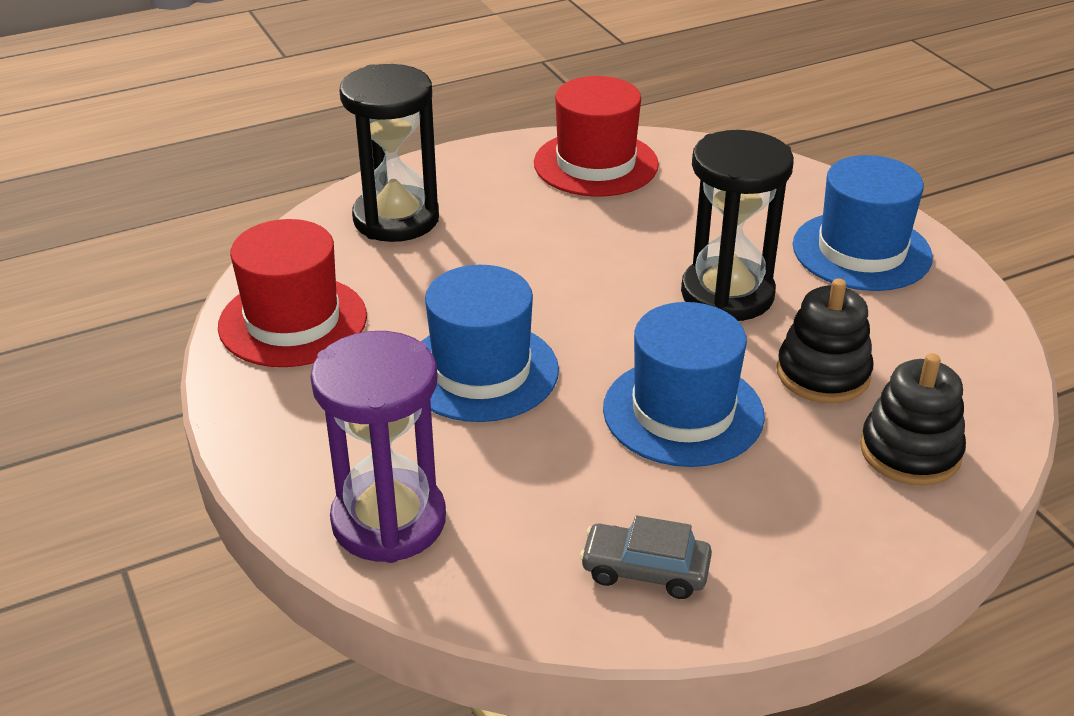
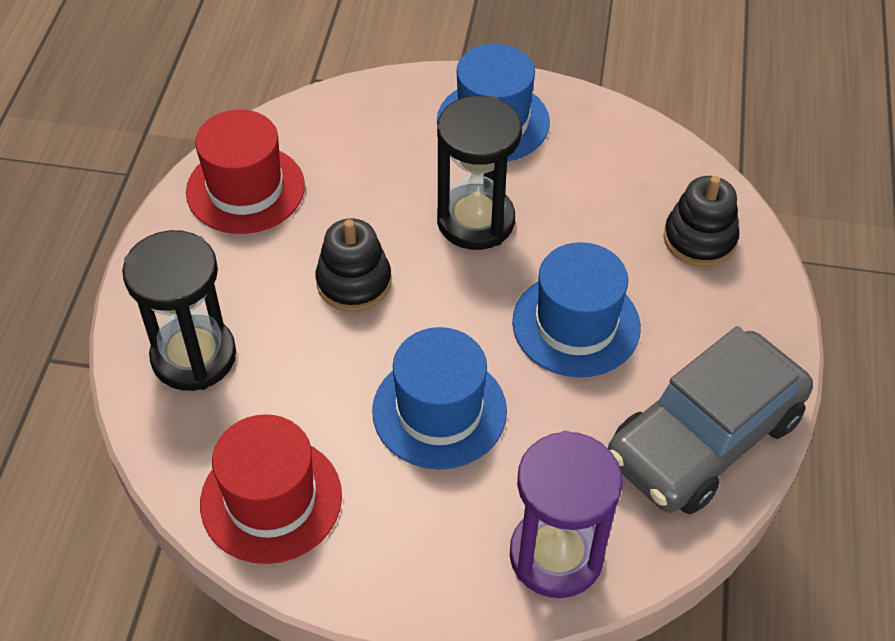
camera: 55 degrees left, 15 degrees up
(645, 570) = (704, 438): grey car -> grey car, size x2.32
(823, 374) = (598, 229): black stacking toy -> black stacking toy (354, 282)

